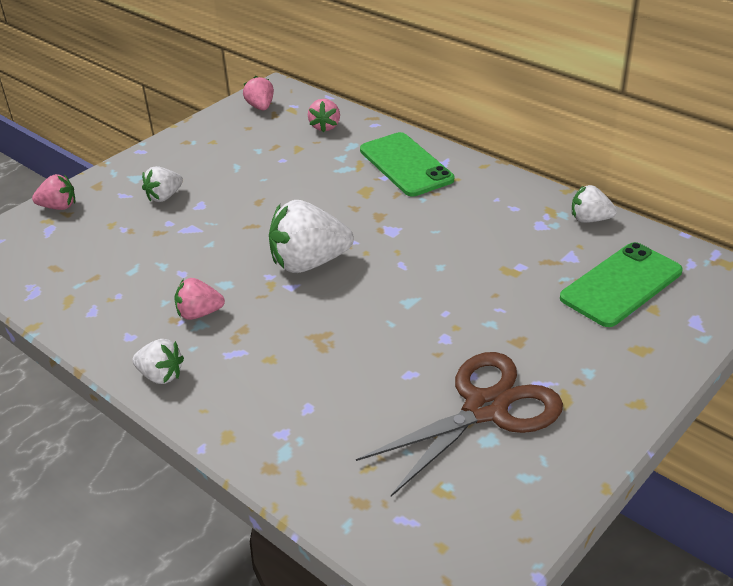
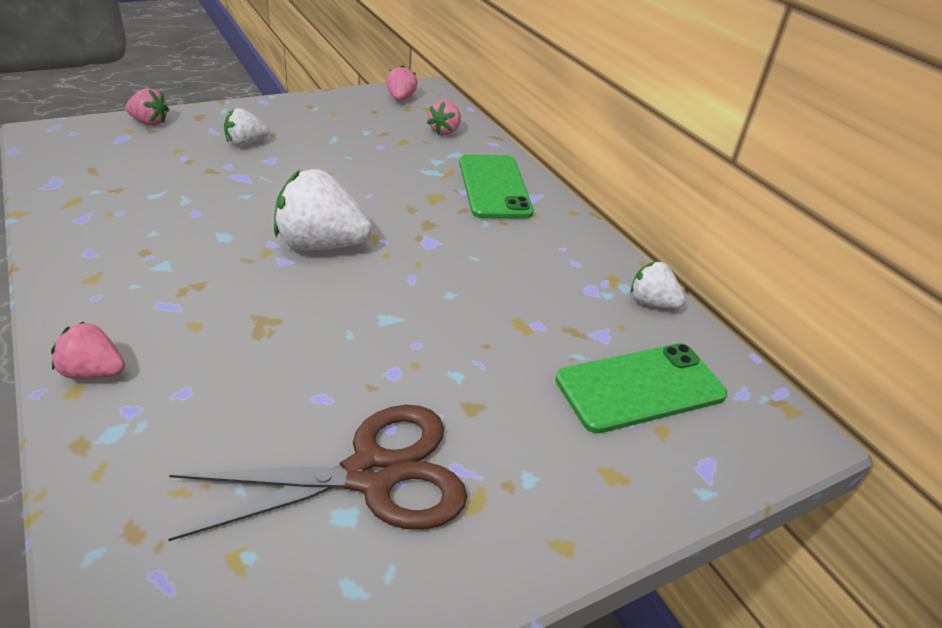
camera: 15 degrees right, 0 degrees up
(161, 375) = (77, 301): white strawberry -> none
(199, 313) = (172, 255): pink strawberry -> pink strawberry (93, 372)

